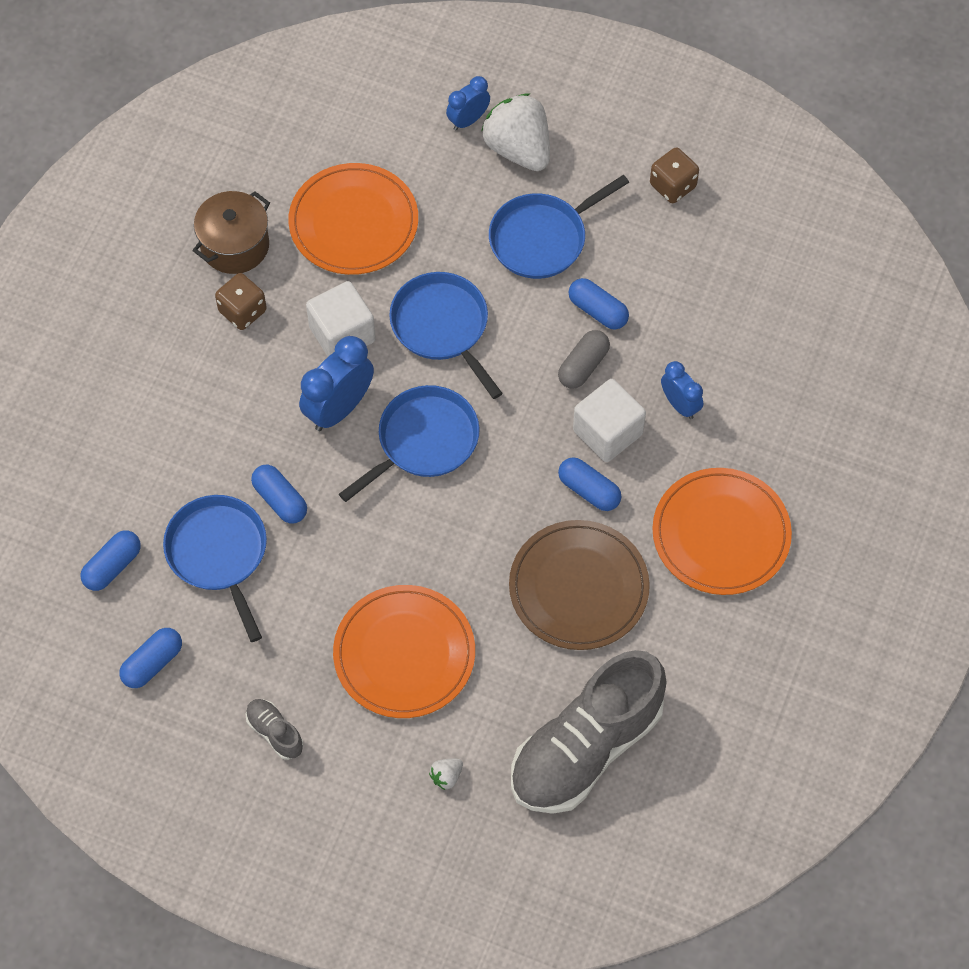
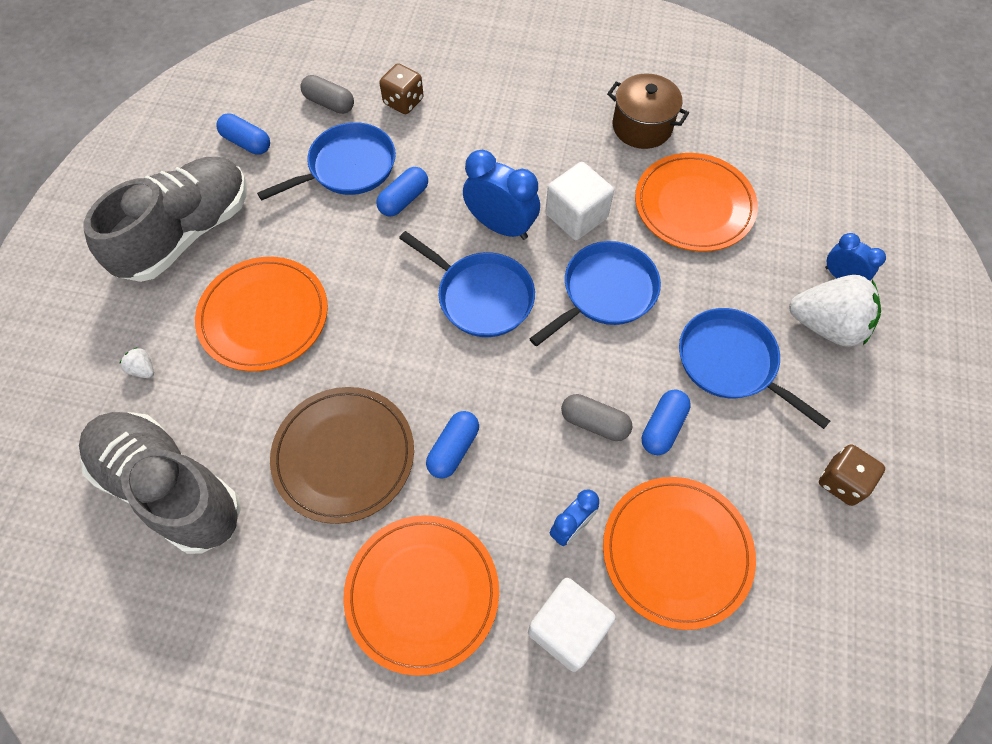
camera: 80 degrees right, 0 degrees up
(112, 566) = (329, 103): blue capsule -> grey capsule
(242, 311) = (579, 143): brown dice -> brown dice (403, 102)
(275, 732) = (187, 233): grey shoe -> grey shoe, size x2.50
(518, 149) = (826, 325): white strawberry -> white strawberry turned 60 degrees clockwise
(607, 432) = (523, 457): white cube -> white cube (567, 628)
(714, 328) = (676, 552): none -> orange plate

